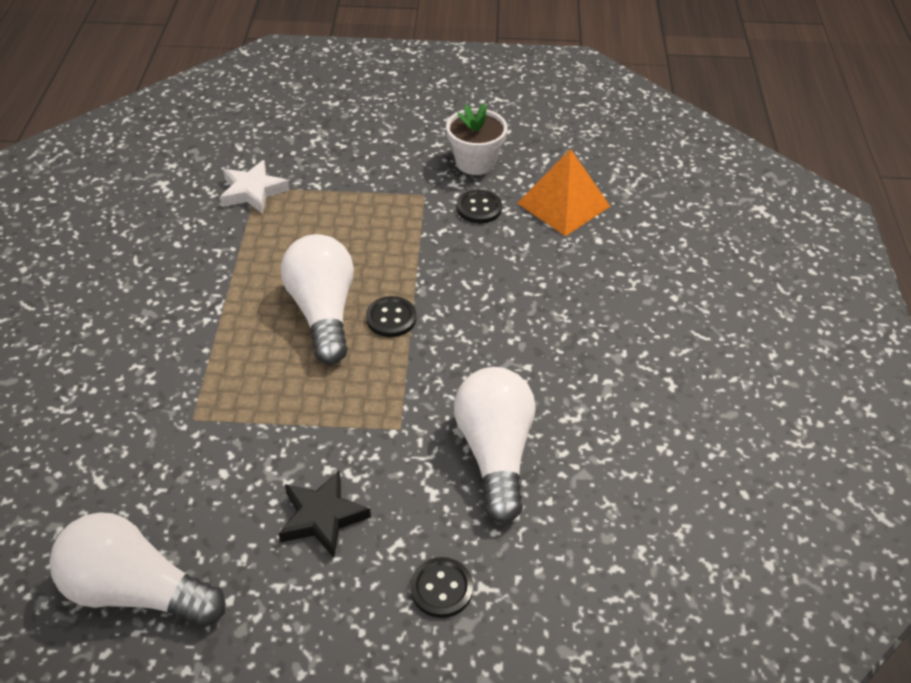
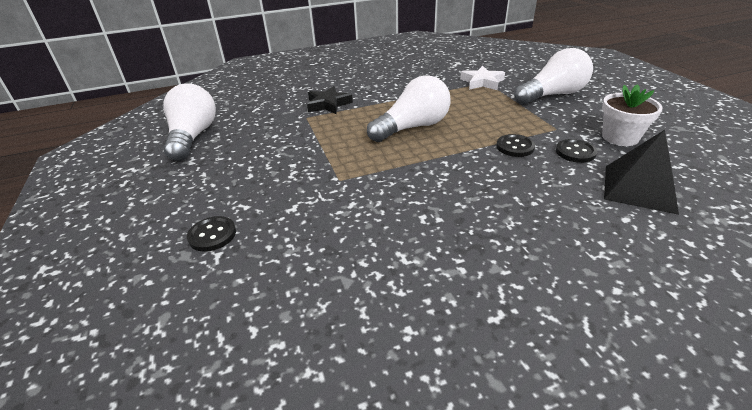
camera: 70 degrees right, 10 degrees down
(322, 517) = (255, 173): black star -> black star (328, 104)
(391, 318) = (430, 150): black button -> black button (515, 147)
(495, 453) = (342, 226): white light bulb -> white light bulb (552, 95)
(563, 204) = (639, 188): orange pyramid -> black pyramid

